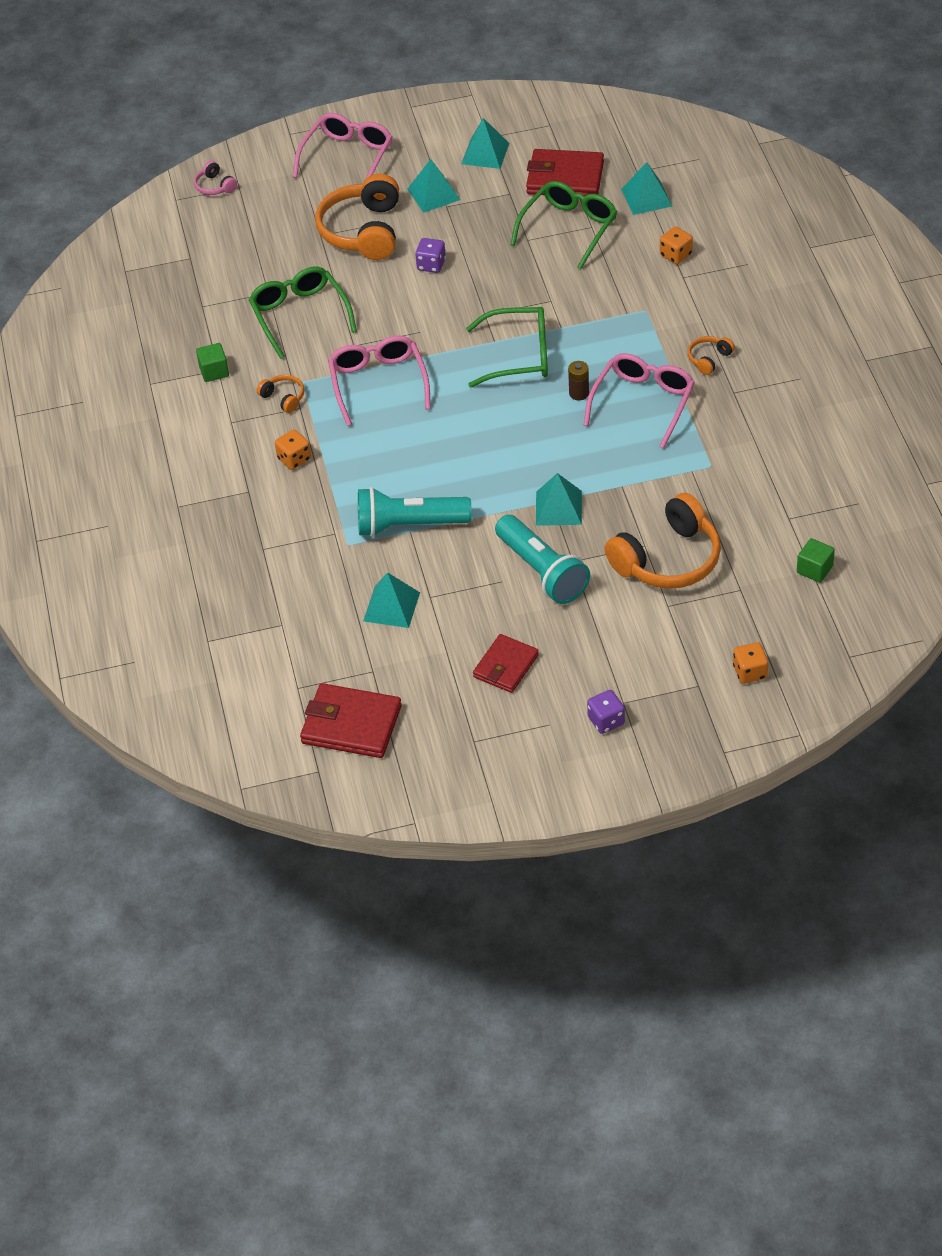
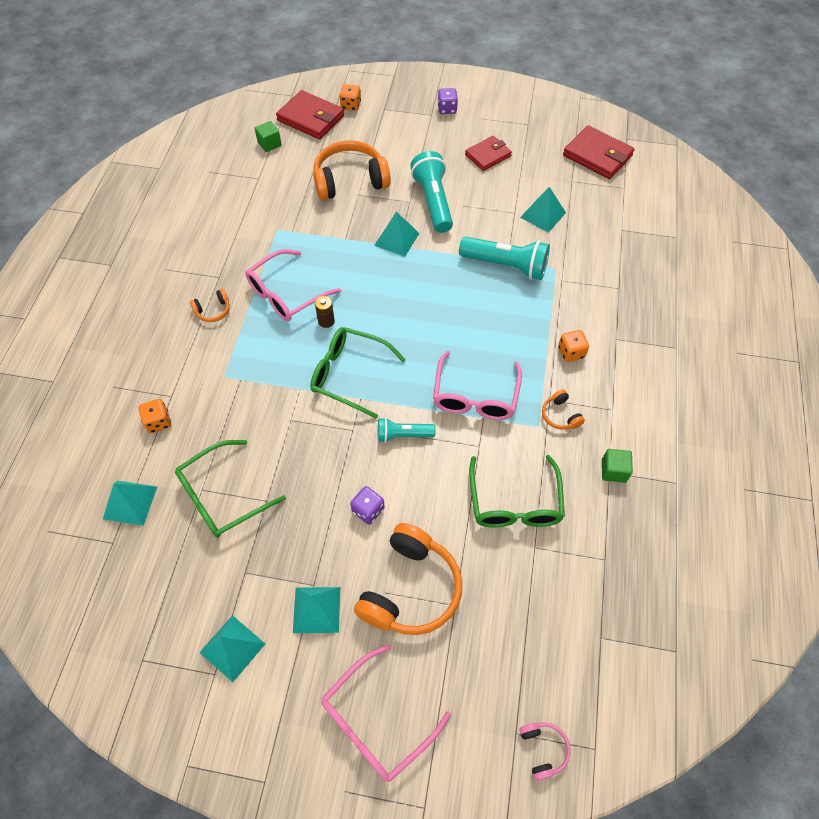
camera: 160 degrees left, 10 degrees up
(433, 327) = (403, 435): none -> turquoise flashlight
(565, 178) = (181, 567): red wallet -> red wallet (311, 118)

